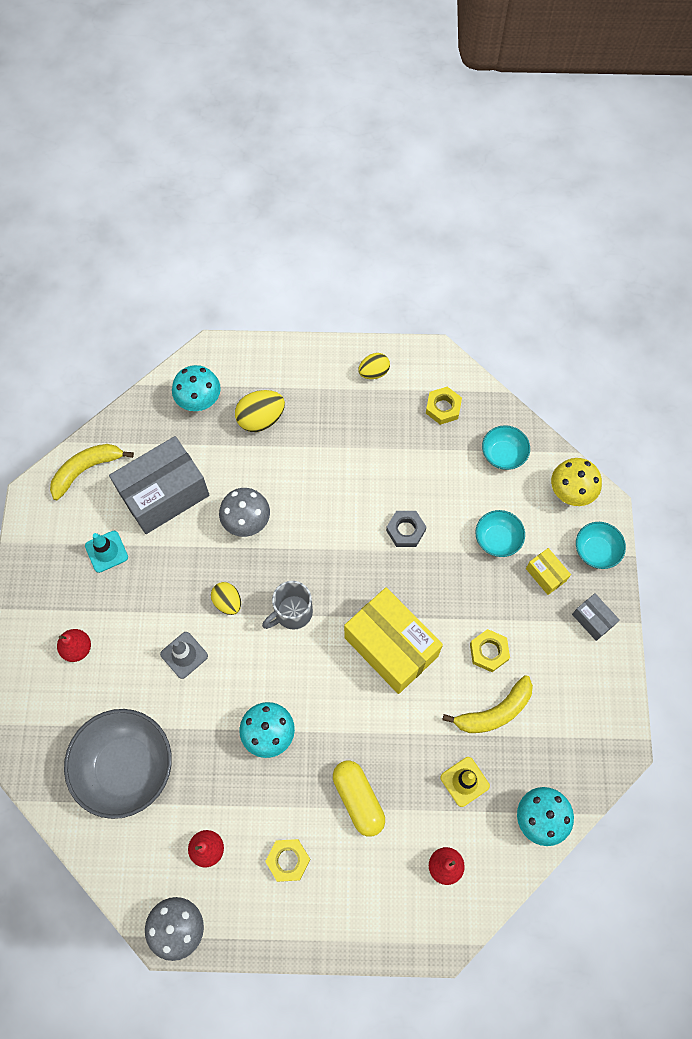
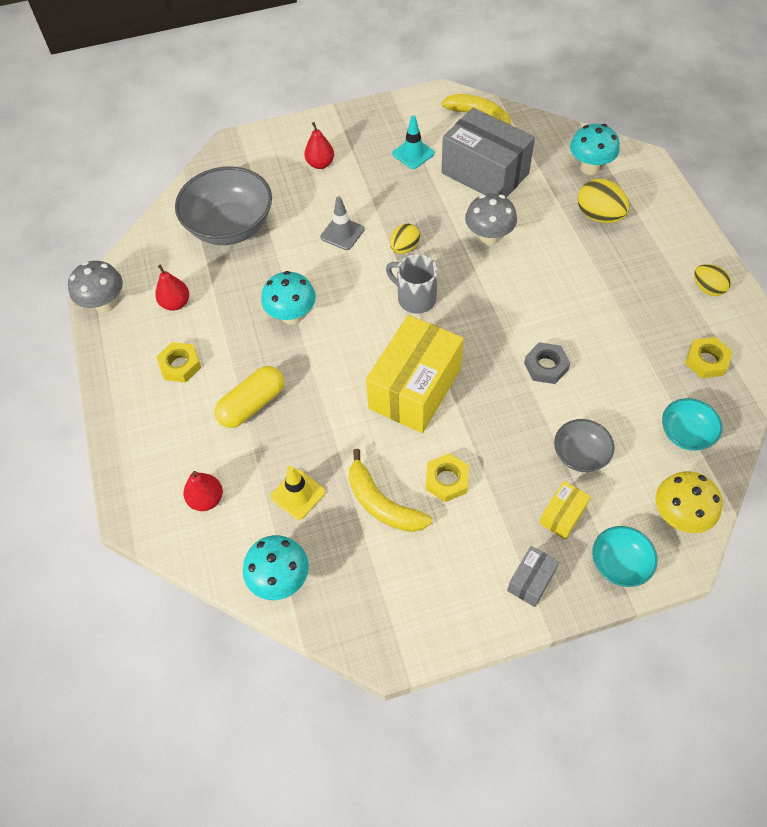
camera: 75 degrees right, 10 degrees down
(497, 539) = (580, 455): turquoise bowl -> grey bowl

